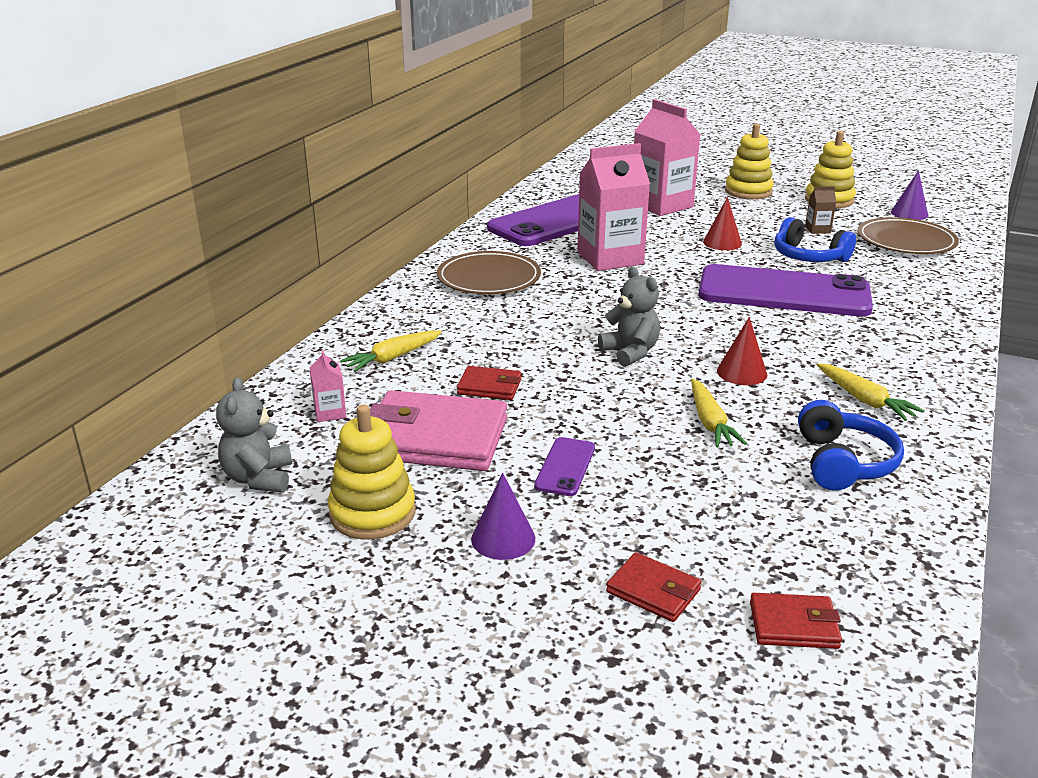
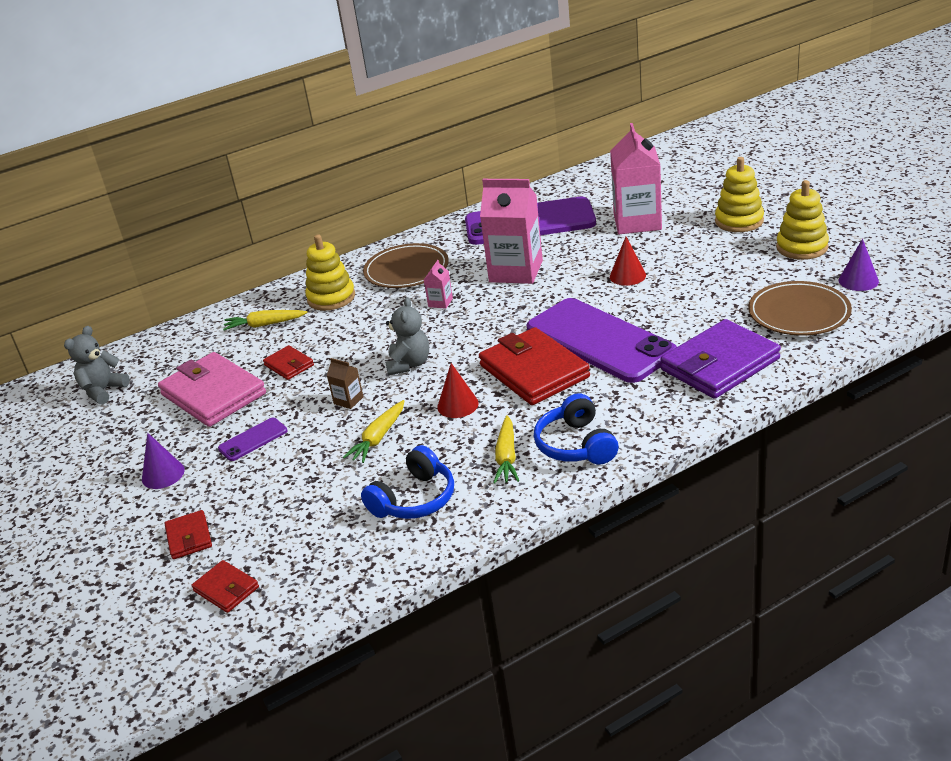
camera: 40 degrees right, 5 degrees up
(330, 413) = (185, 357): pink carton -> pink carton (440, 302)
(372, 513) = (125, 433): yellow stacking toy -> yellow stacking toy (331, 298)
(766, 328) = (534, 371): none -> red wallet
(808, 257) = (678, 309): blue headphones -> blue headphones (576, 445)
(817, 230) = (734, 280): brown carton -> brown carton (348, 400)
(912, 287) = (720, 364): none -> purple wallet

